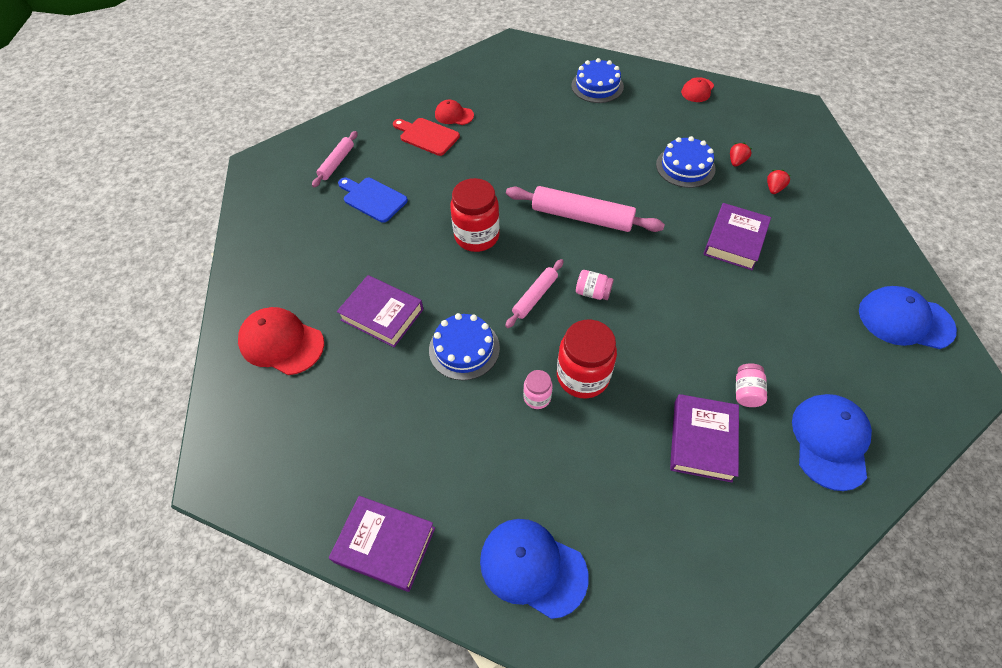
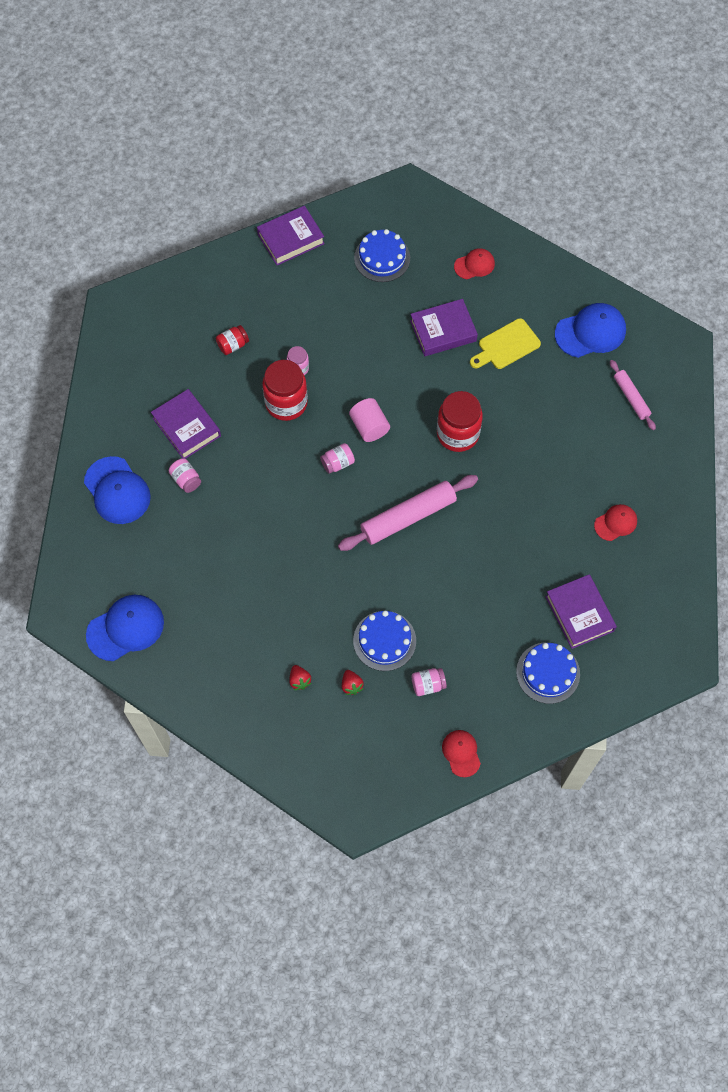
camera: 130 degrees right, 10 degrees up
(281, 343) = (474, 265): red cap -> red cap, size x0.58
(356, 261) = (506, 346): none -> yellow cutting board
(373, 199) = (563, 395): blue cutting board -> none
(427, 136) = (606, 483): red cutting board -> none
(464, 348) = (370, 356): blue cake -> blue cake (382, 258)
(532, 567) = (213, 292): blue cap -> blue cap (590, 332)
(535, 296) = (369, 427): pink rolling pin -> pink cylinder
(574, 481) = (233, 345): none -> red jar
(681, 128) = (428, 685): none -> pink jar
(734, 240) = (286, 596): purple book -> purple book (579, 613)

